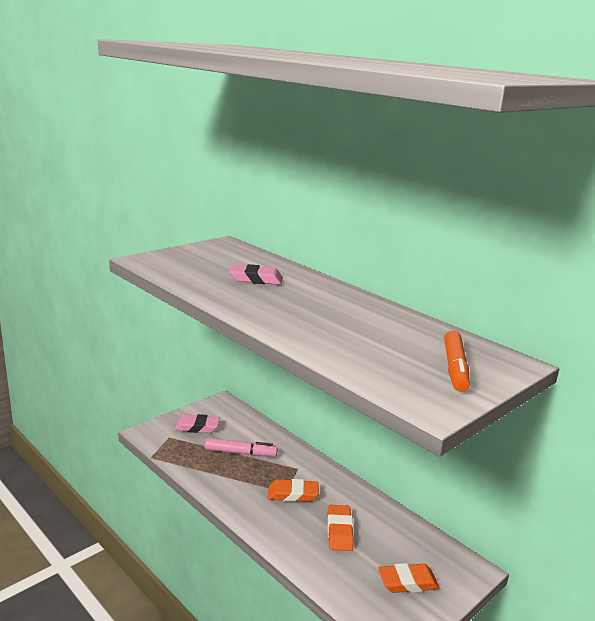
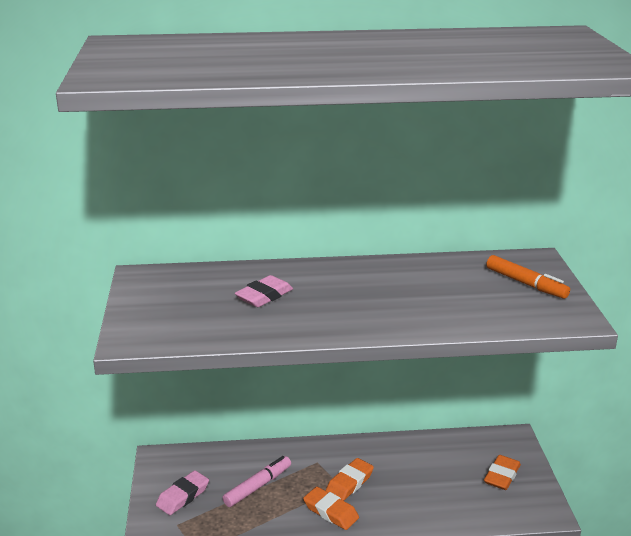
camera: 50 degrees left, 5 degrees up
(339, 531) = (419, 481): orange eraser -> orange eraser (331, 512)

